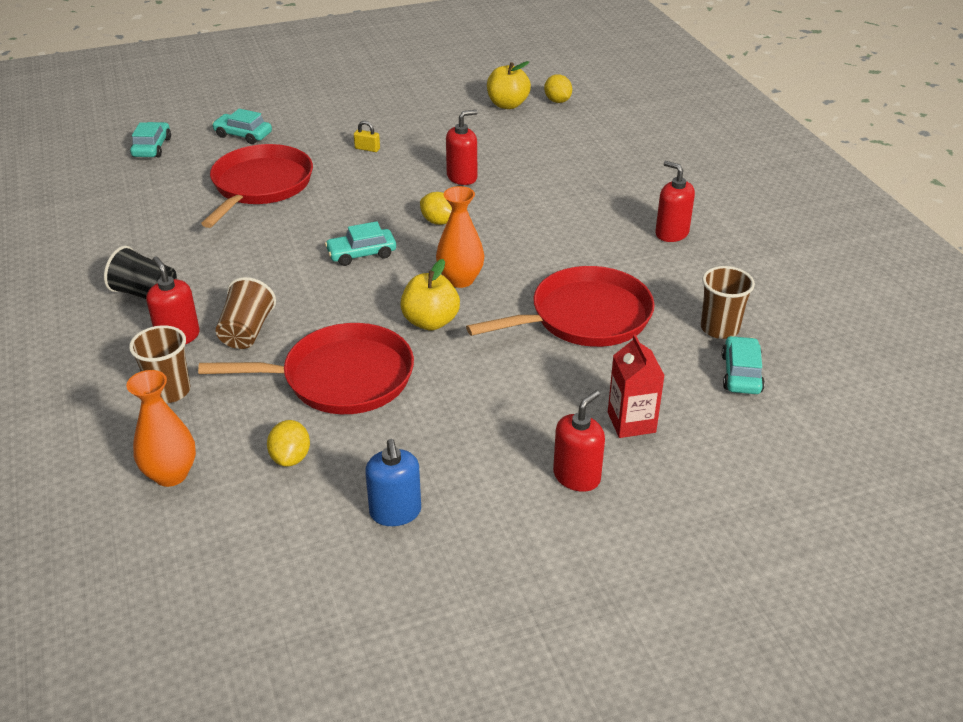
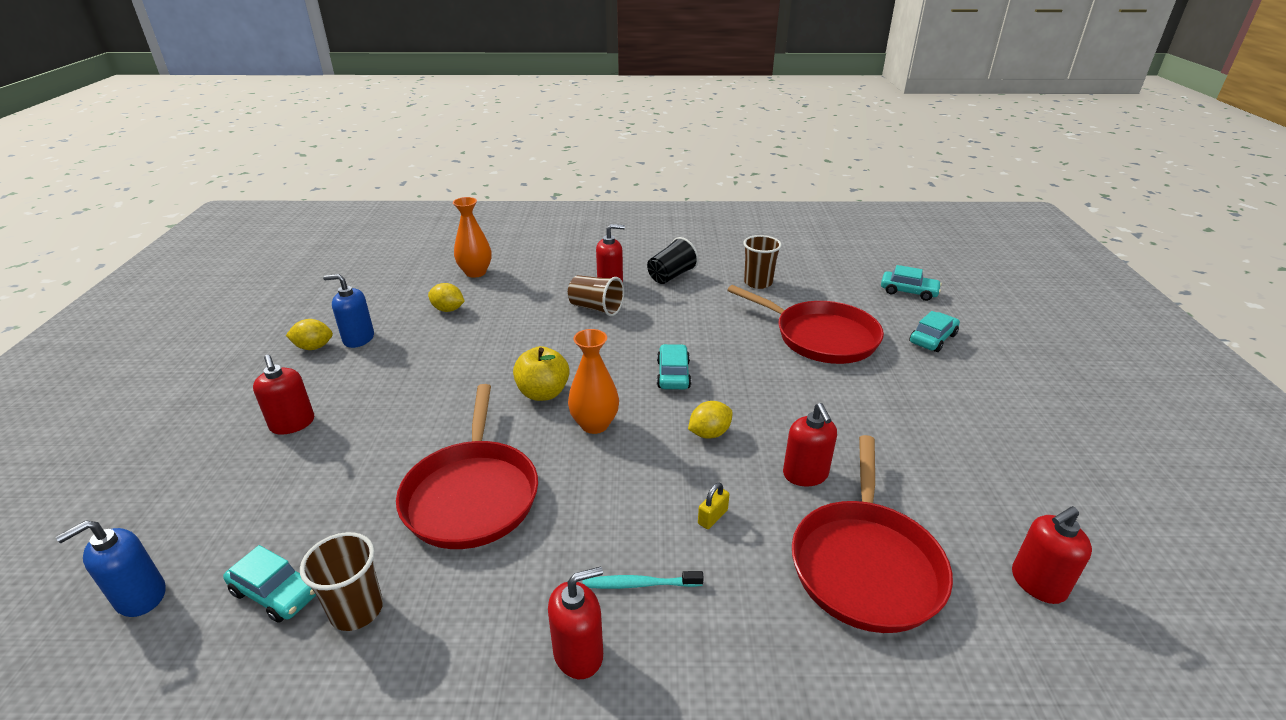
camera: 110 degrees right, 5 degrees down
(169, 391) = (553, 277): brown cup -> brown cup (758, 283)
(341, 378) = (509, 339): red pan -> red pan (865, 565)
(367, 149) = (892, 413): yellow padlock -> yellow padlock (712, 517)
(507, 105) = (1037, 583): yellow apple -> red soap dispenser
(557, 101) = (1063, 663): yellow lemon -> yellow lemon (314, 347)
(607, 223) = (640, 584): none -> turquoise toothbrush
(631, 422) = (308, 475): red carton -> none
(804, 444) = (141, 597): none -> blue soap dispenser

